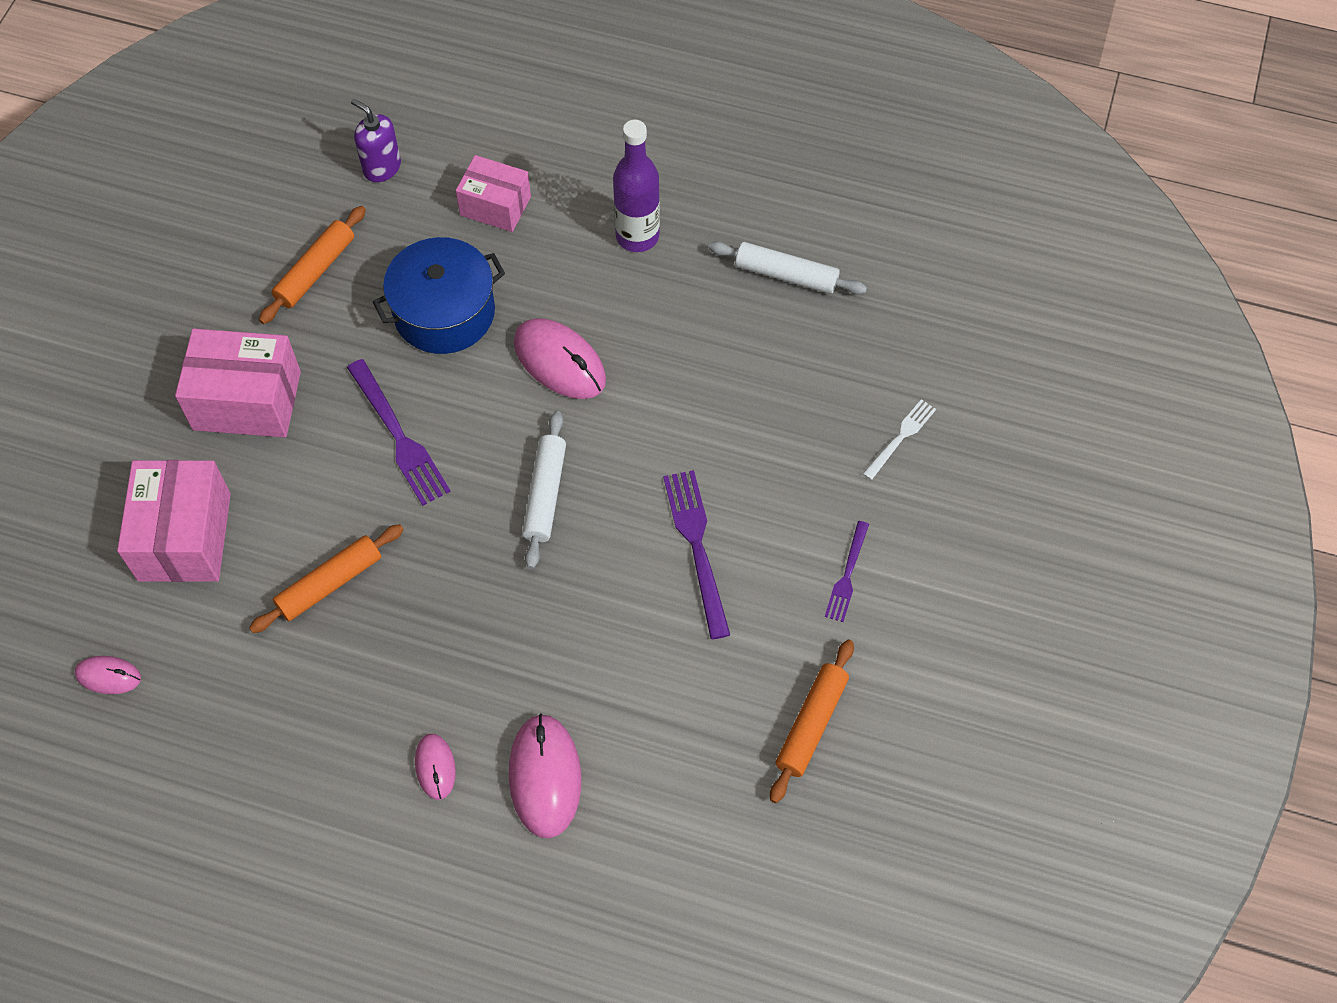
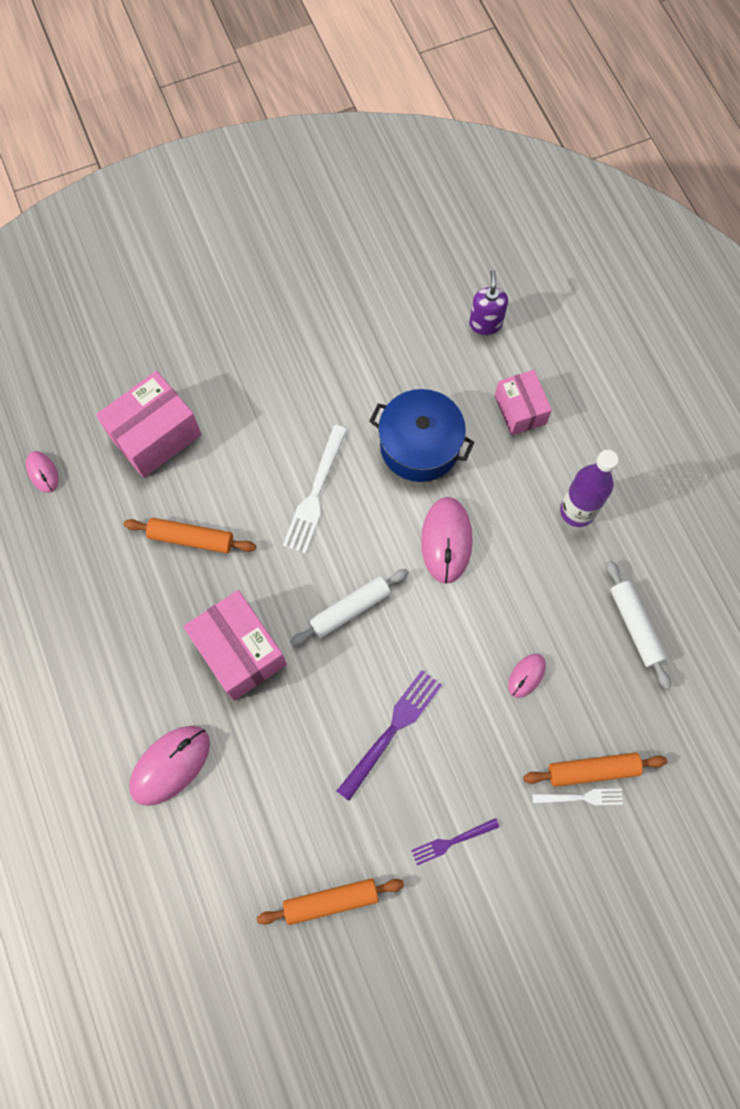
camera: 50 degrees right, 10 degrees up
(247, 400) = (266, 390): pink box -> pink box (239, 651)
(315, 271) = (382, 351): orange rolling pin -> orange rolling pin (592, 770)
(400, 438) = (315, 494): purple fork -> white fork
(435, 767) = (127, 696): pink mouse -> pink mouse (526, 675)

